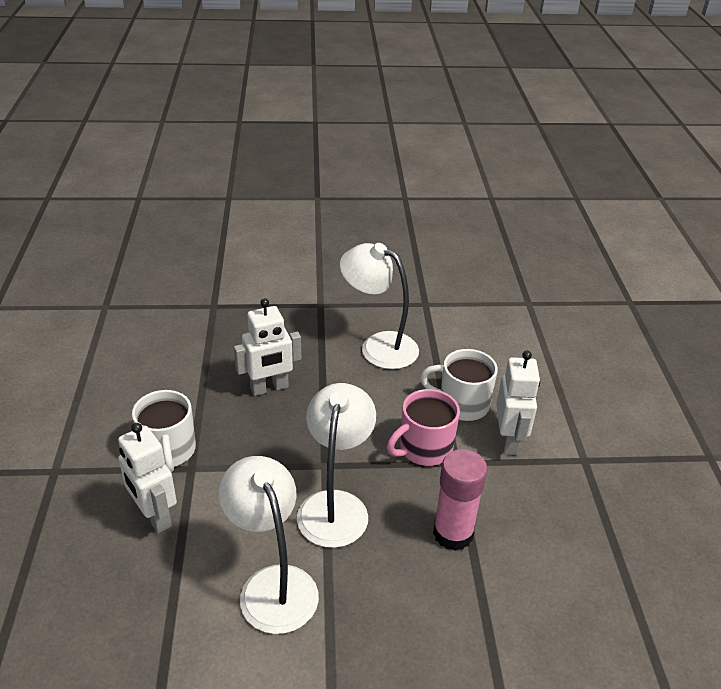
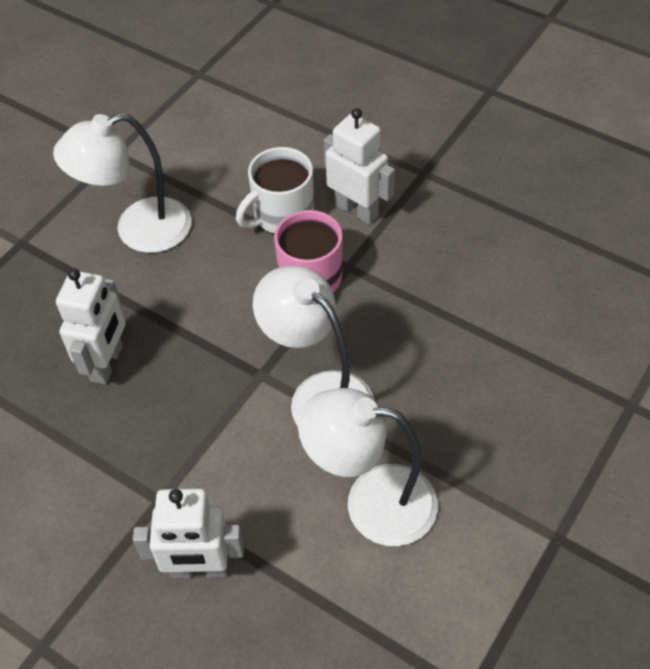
camera: 50 degrees left, 15 degrees up
(169, 451) = (115, 510): white mug -> none
(453, 533) = (425, 321): pink glue stick -> none

